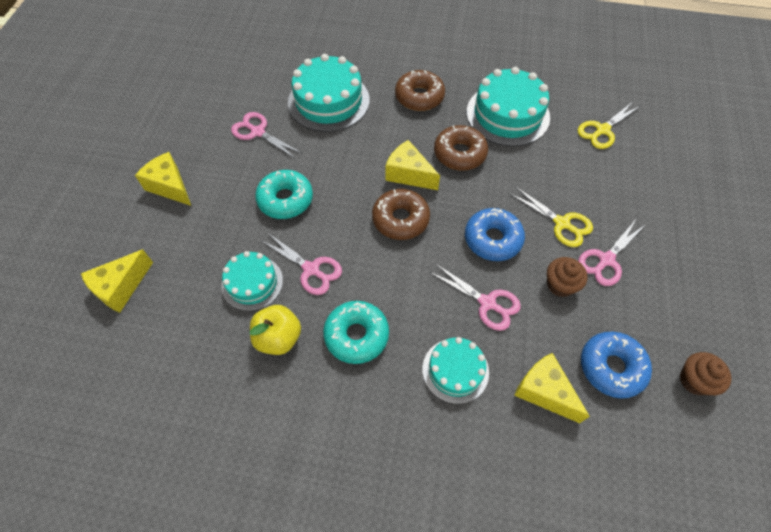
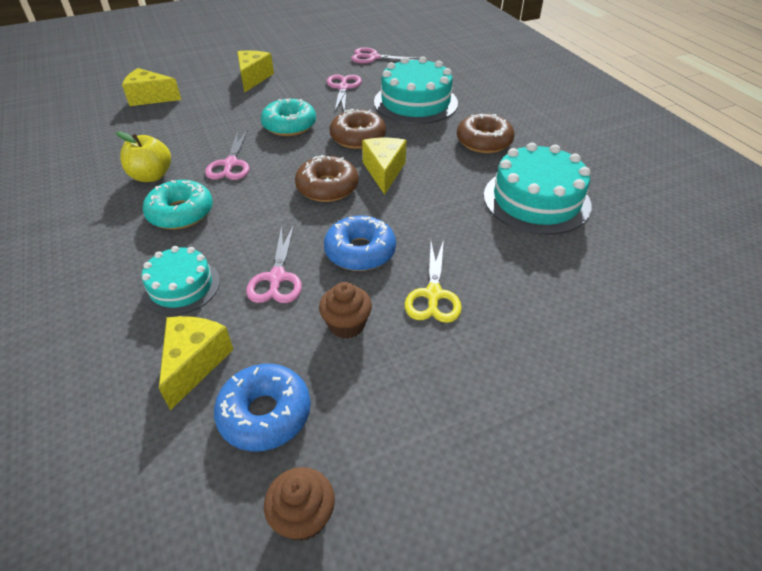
camera: 55 degrees right, 15 degrees down
(252, 283) = (195, 144): turquoise cake -> none
(459, 153) = (444, 190): brown donut -> brown donut (358, 137)
(602, 130) = (613, 278): yellow scissors -> none
(606, 260) = (418, 352): pink scissors -> pink scissors (373, 57)

